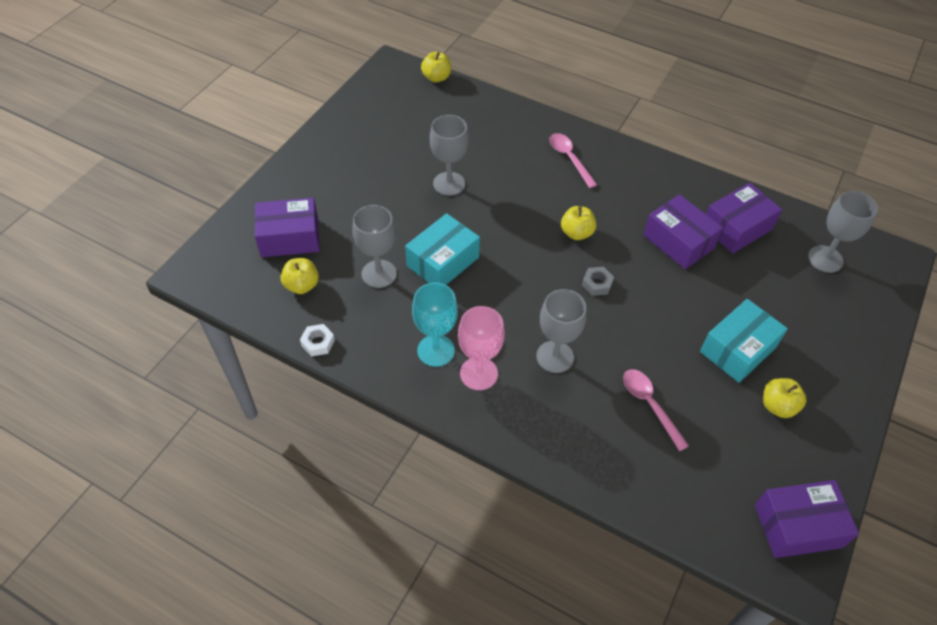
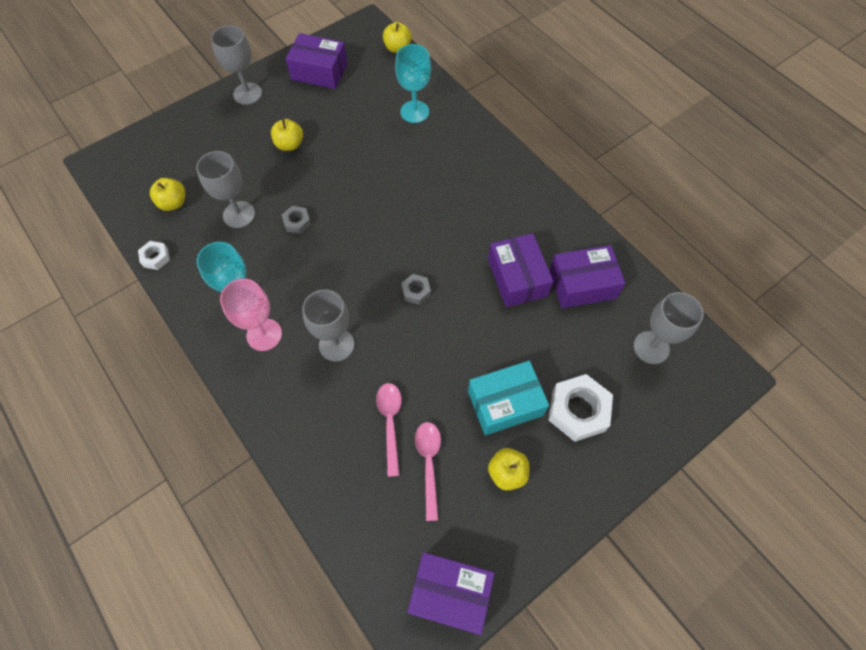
camera: 25 degrees right, 10 degrees up
(290, 237) = (189, 157): purple box -> purple box (319, 71)
(443, 261) = (297, 222): turquoise box -> grey nut
(449, 184) = (346, 152): grey goblet -> grey goblet (247, 94)
(490, 129) = (414, 112): none -> turquoise goblet
(569, 158) = (467, 163): pink spoon -> pink spoon (429, 463)
(576, 233) = (428, 236): yellow apple -> yellow apple (289, 144)
(801, 332) = (578, 410): none -> white nut

